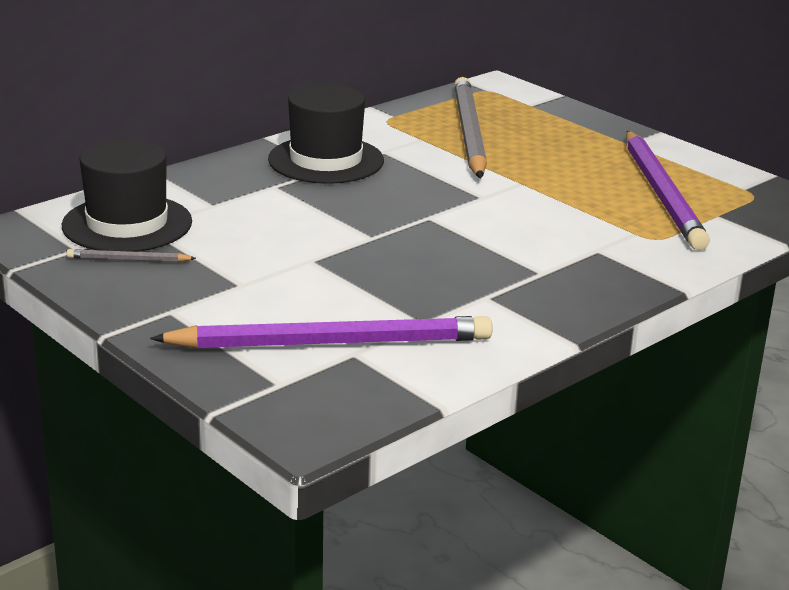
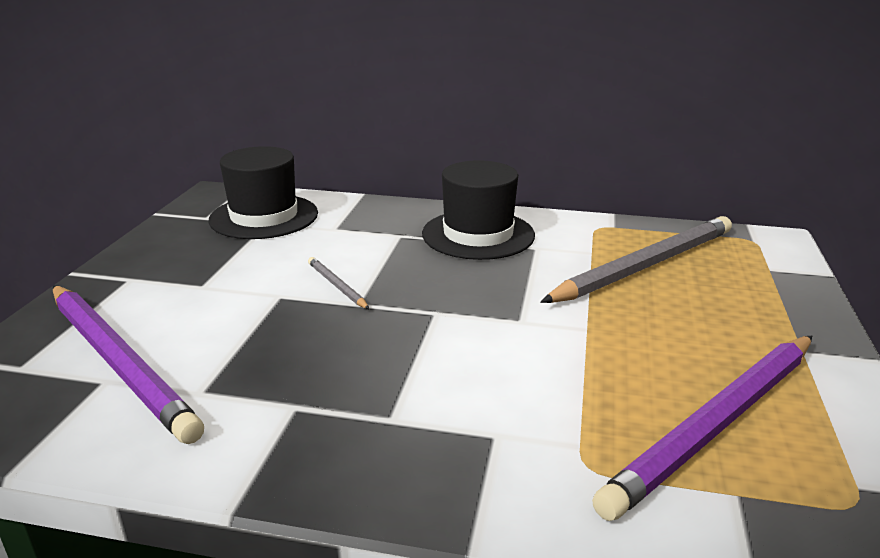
camera: 55 degrees right, 0 degrees up
(128, 260) = (205, 237): grey pencil -> grey pencil (336, 286)

